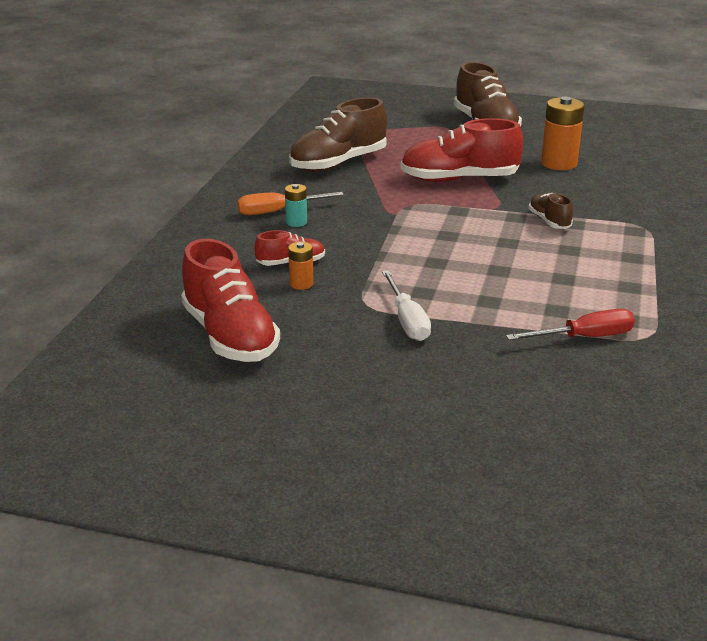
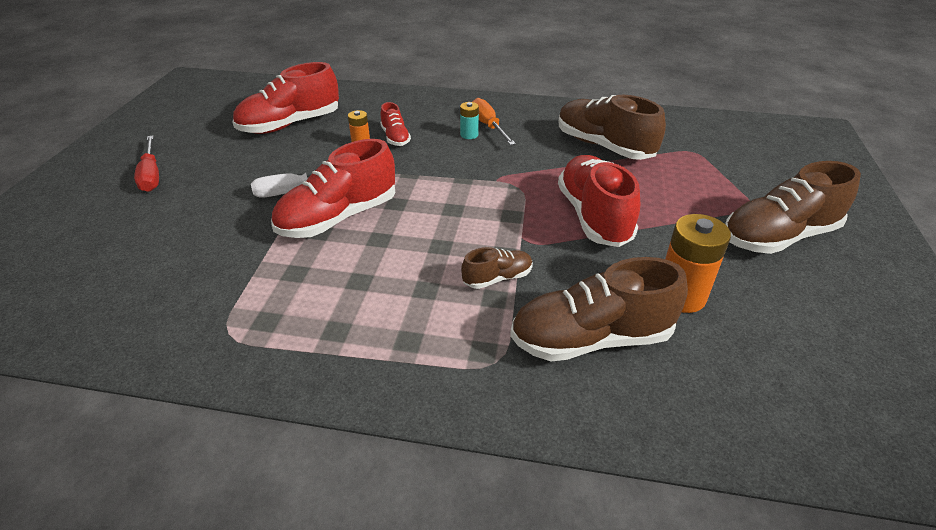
camera: 85 degrees right, 10 degrees up
(462, 292) = (338, 218): none -> red shoe
(584, 337) = (240, 288): red screwdriver -> red screwdriver (151, 175)
(610, 195) = (591, 338): none -> brown shoe

